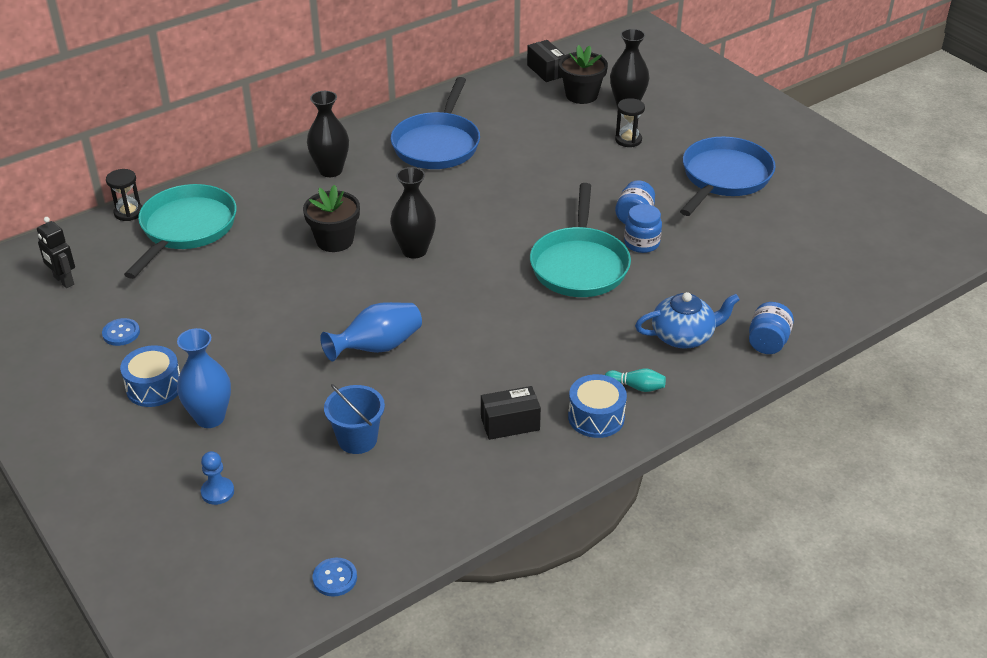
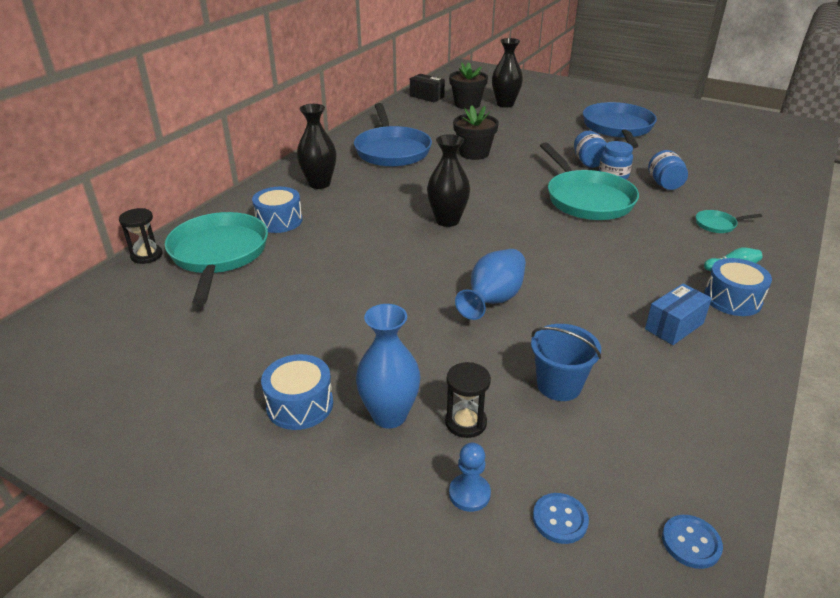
camera: 25 degrees left, 5 degrees down
(63, 281) = (113, 331): black robot -> none
(121, 333) = (219, 362): blue button -> blue button (560, 519)
(261, 206) = (279, 221): none -> blue drum
(334, 240) = (371, 230): black flower pot -> black flower pot (474, 153)
(510, 424) = (674, 326): black box -> blue box
(628, 140) = (529, 121): black hourglass -> black hourglass (465, 422)
(683, 336) = (718, 224): blue teapot -> turquoise pan
(767, 342) = (777, 213): blue jar -> blue jar (664, 184)

